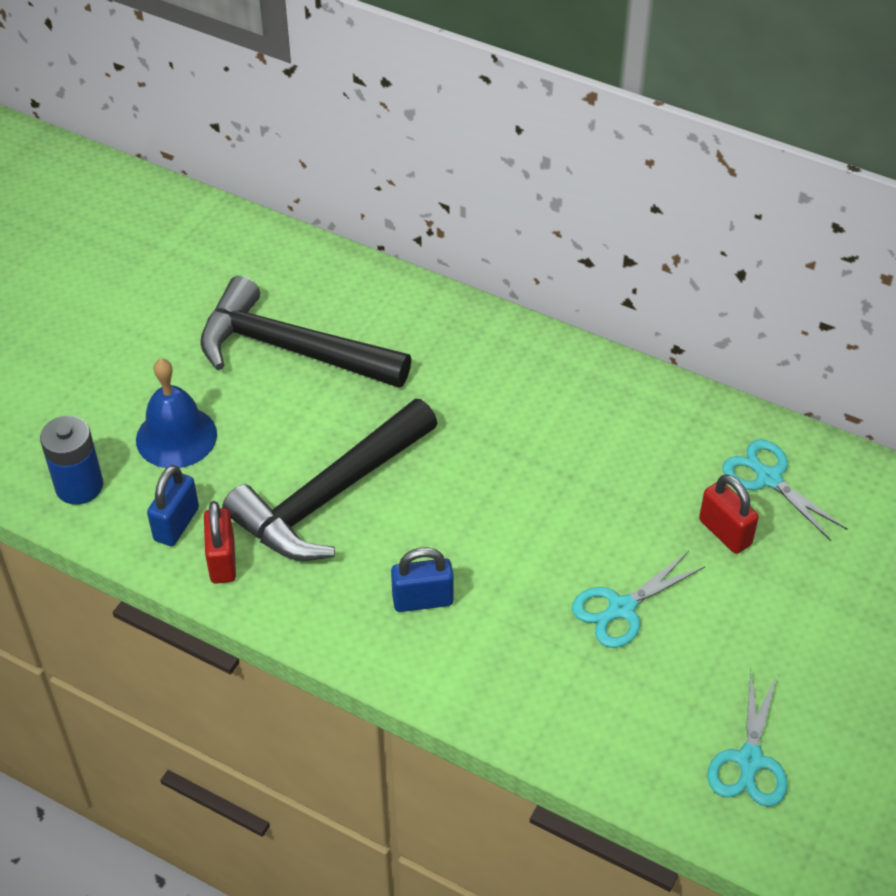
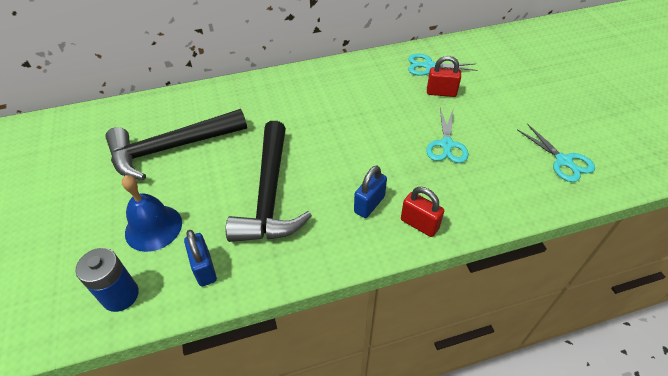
camera: 45 degrees left, 0 degrees up
(222, 561) = (252, 266): red padlock -> red padlock (419, 224)

